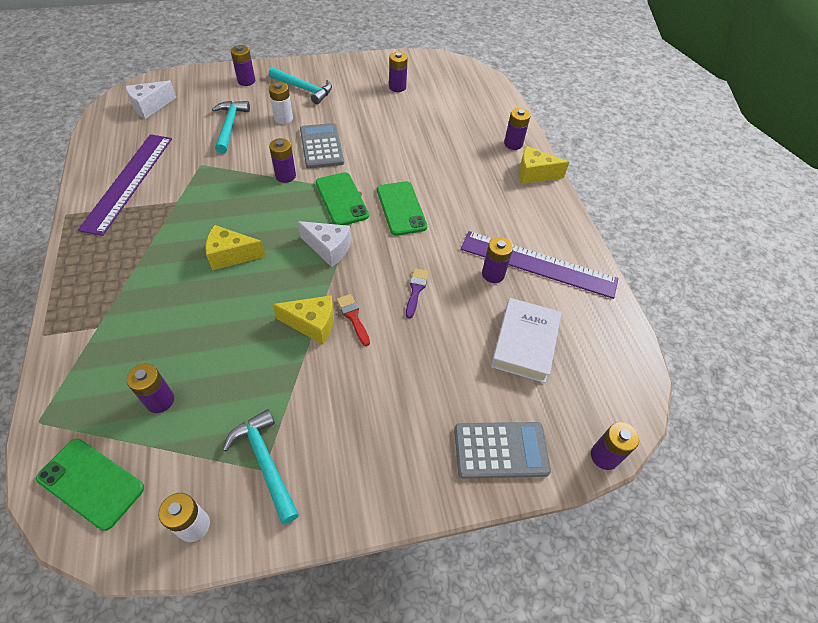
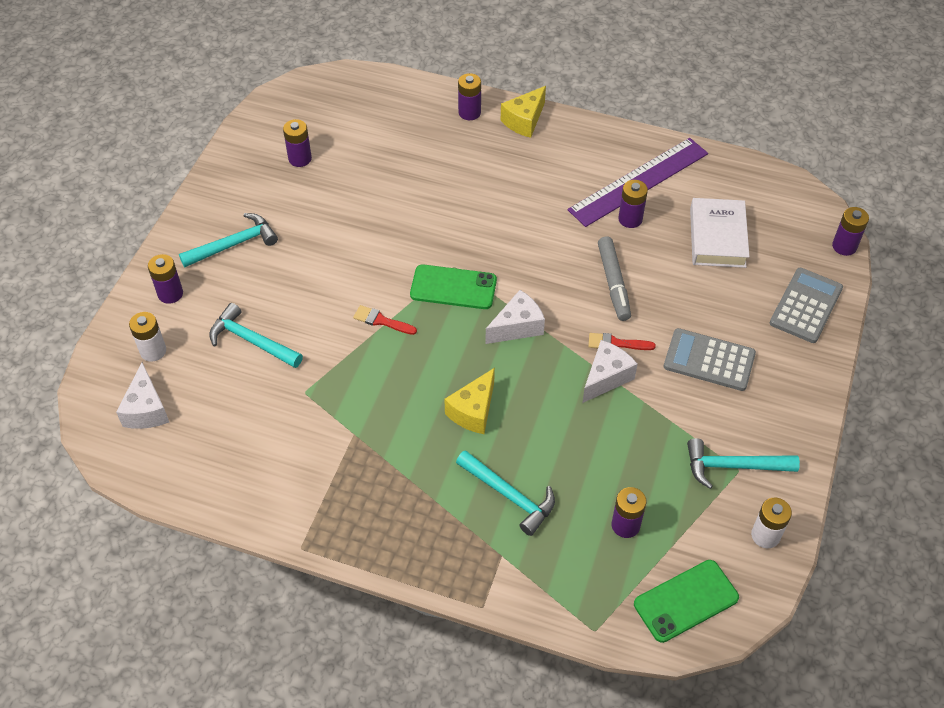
camera: 55 degrees left, 0 degrees up
(128, 181) = (284, 471): purple ruler -> none
(158, 308) = (509, 495): none -> turquoise hammer
(283, 118) = (277, 285): white battery -> white battery (153, 351)
(285, 176) = (381, 321): purple battery -> red brush
(312, 324) = (606, 377): yellow cheese -> white cheese
(321, 146) = (355, 270): grey calculator -> grey calculator (709, 360)
(401, 208) = (500, 245): green phone -> none
(416, 290) = (613, 283): purple brush -> grey marker
(524, 343) = (717, 238): white book -> white book turned 45 degrees clockwise

